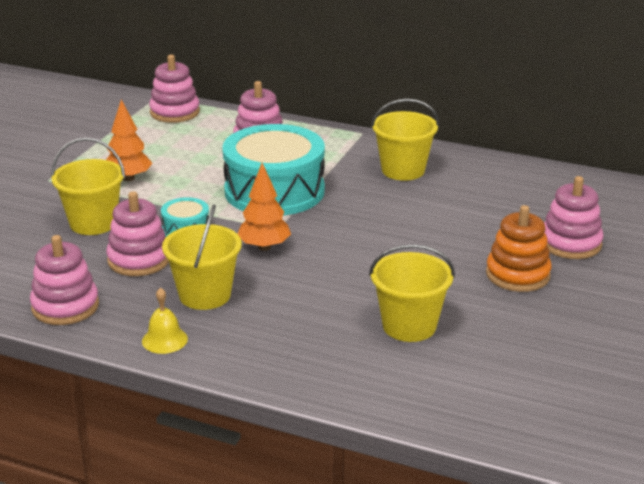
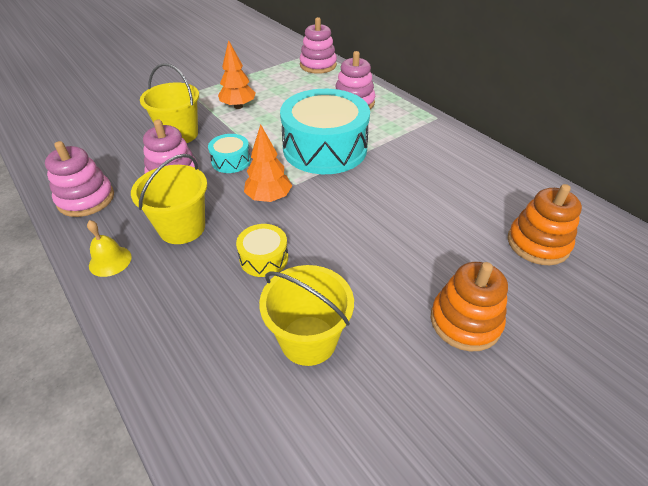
camera: 30 degrees right, 15 degrees up
(312, 290) = (264, 258): none -> yellow drum
(403, 170) = (443, 161): yellow bucket -> none
(533, 208) = (537, 243): none -> orange stacking toy
(570, 243) = (550, 303): pink stacking toy -> none

